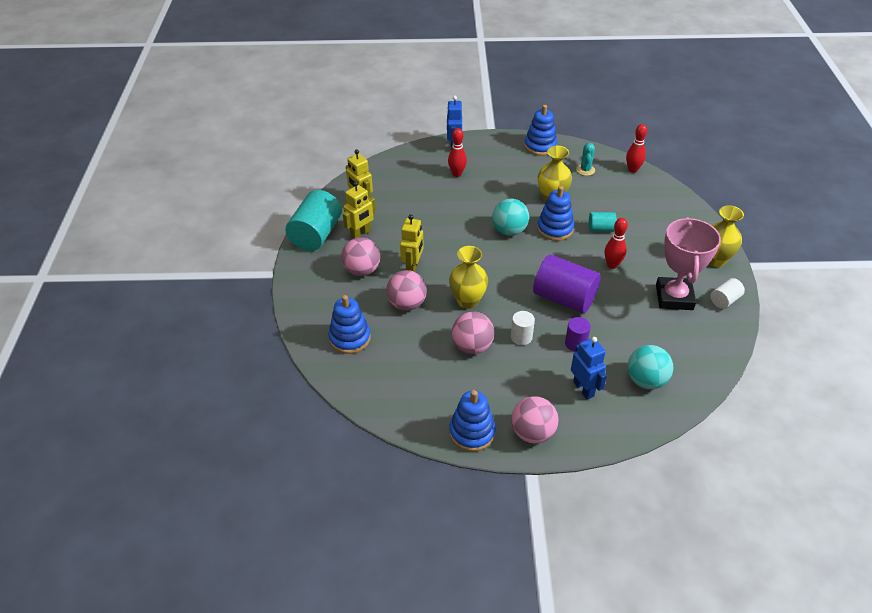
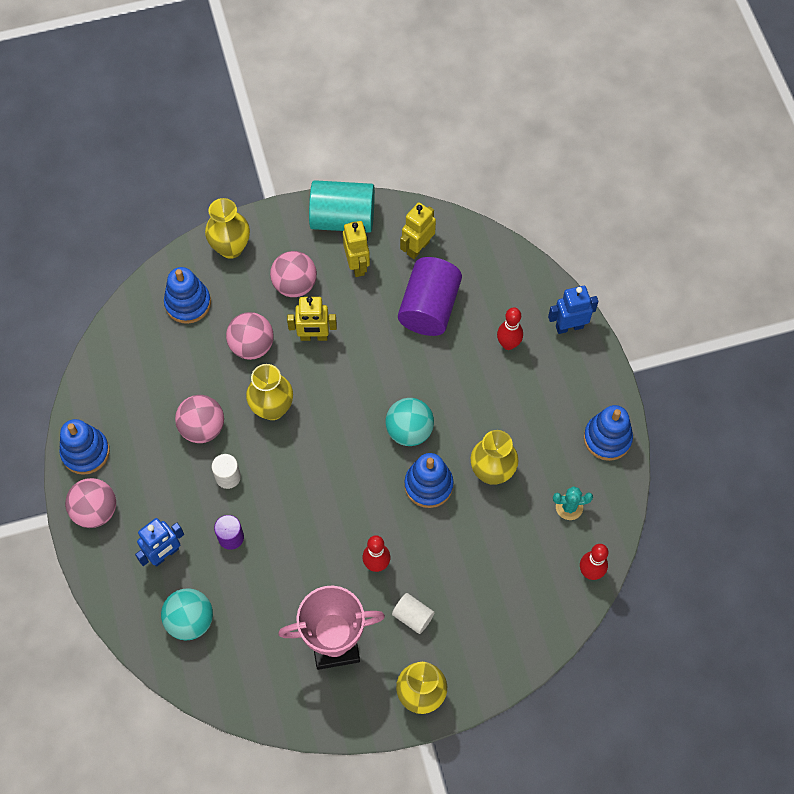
camera: 75 degrees right, 20 degrees up
(309, 303) = (231, 248): none -> yellow vase
(360, 234) = (357, 265): yellow robot -> yellow robot turned 135 degrees counterclockwise
(564, 298) = (302, 514): purple cylinder -> purple cylinder (429, 307)
(600, 229) = (444, 542): turquoise cylinder -> none
(724, 300) = (344, 708): white cylinder -> white cylinder (413, 616)

